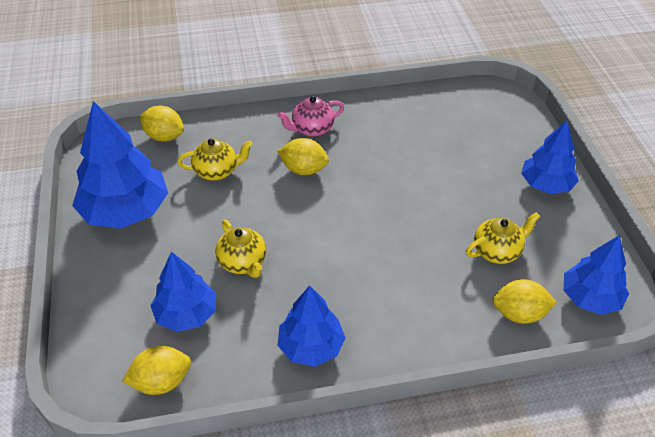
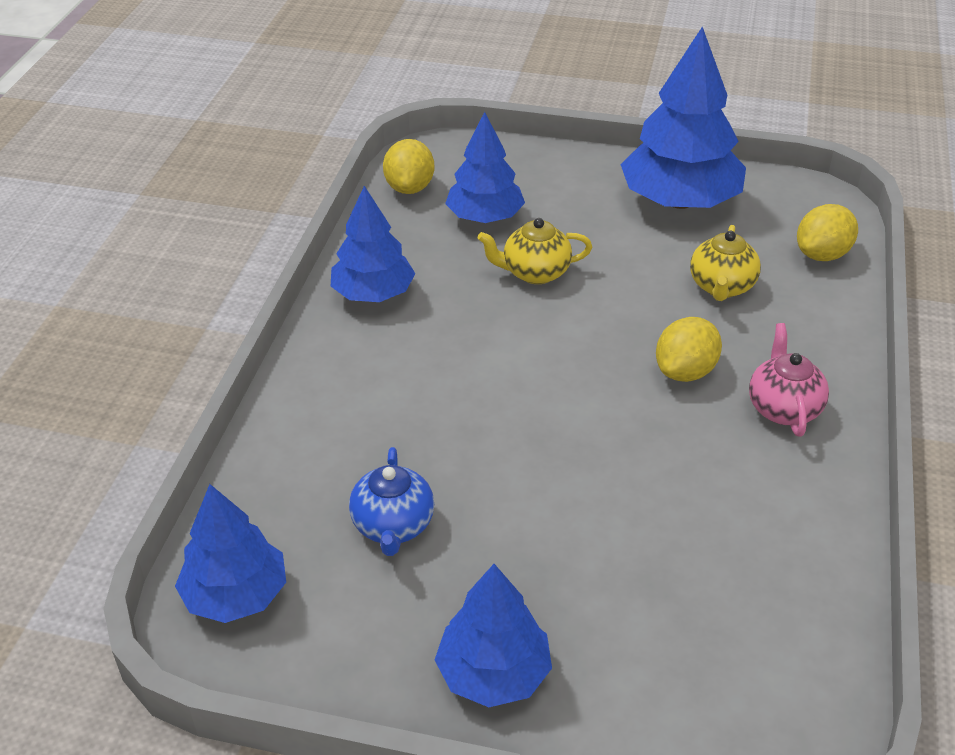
camera: 115 degrees right, 5 degrees down
(497, 251) = (393, 526): yellow teapot -> blue teapot
(519, 314) = (274, 497): yellow lemon -> none

